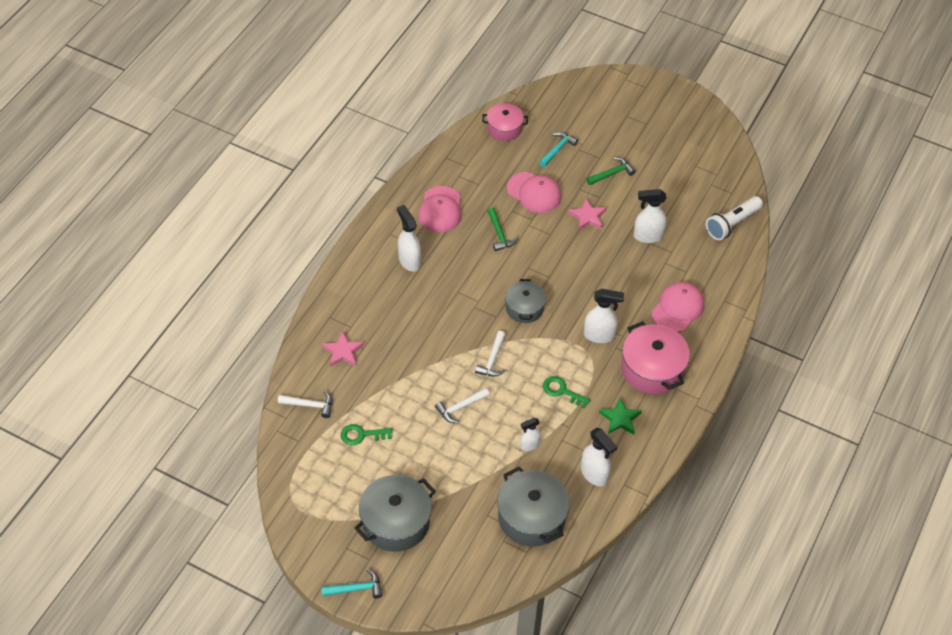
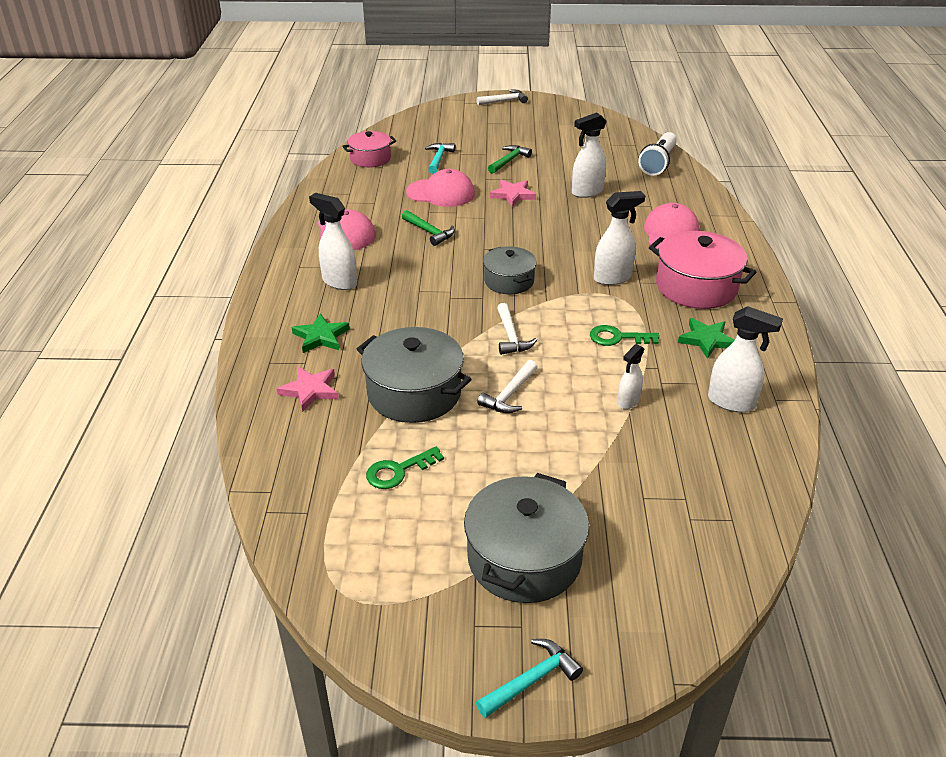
camera: 25 degrees left, 15 degrees down
(310, 405) = (299, 464): white hammer -> white hammer (504, 101)
(371, 308) = (321, 337): none -> green star
(531, 517) = (701, 477): grey pot -> grey pot (414, 393)

